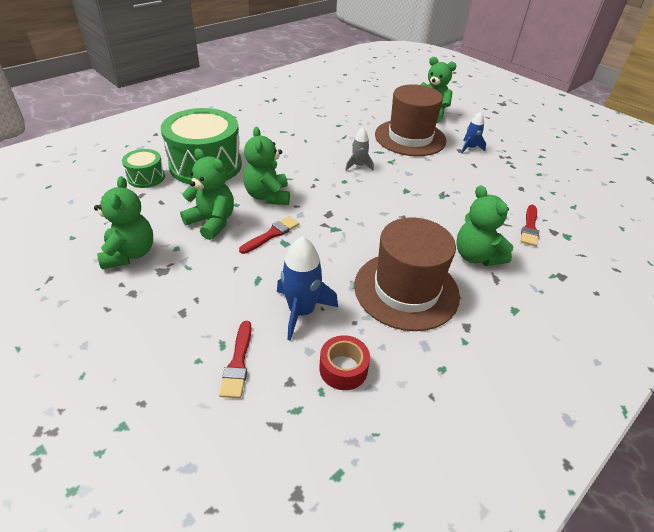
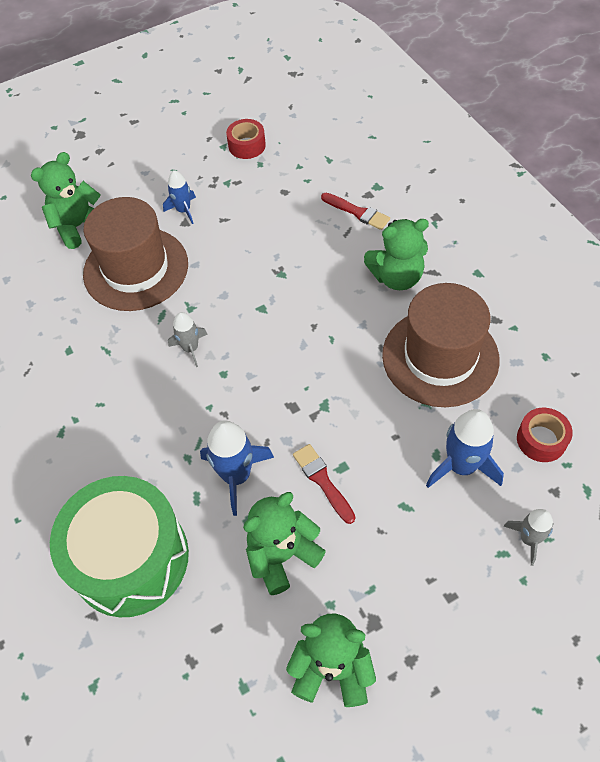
camera: 70 degrees left, 15 degrees up
(146, 177) = (142, 654): green drum -> none
(238, 362) = (528, 539): red brush -> grey rocket
(268, 196) = (236, 475): green teddy bear -> blue rocket
(551, 166) = (247, 145): none -> red tape

